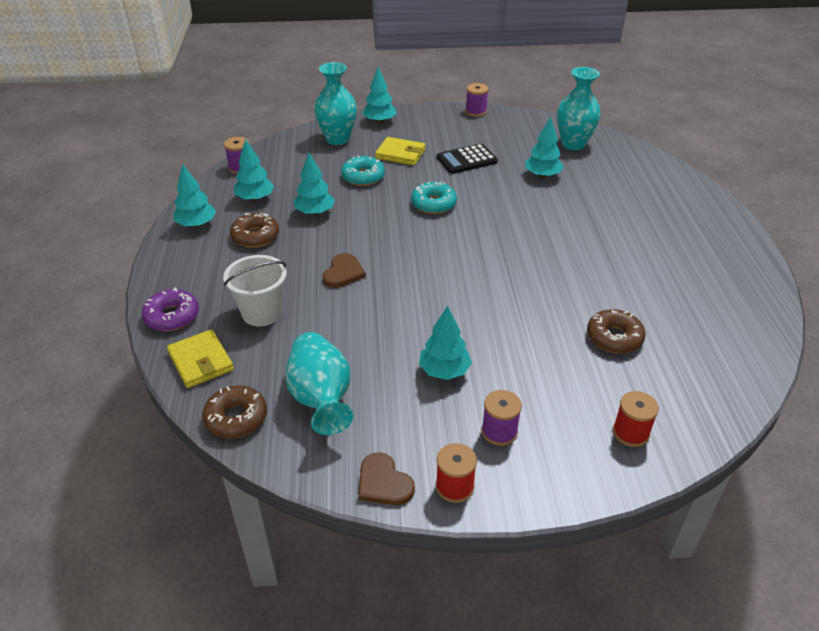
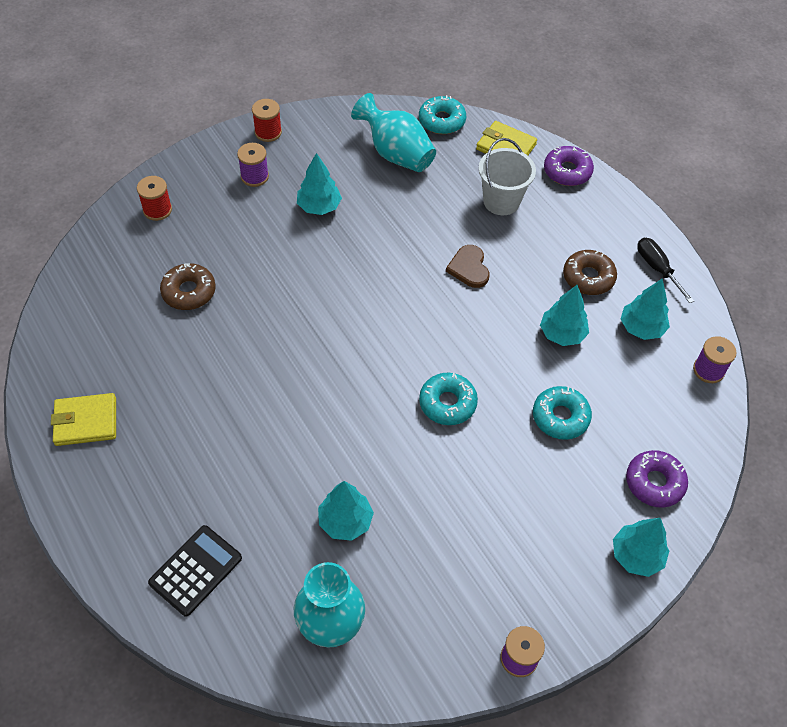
camera: 150 degrees right, 15 degrees up
(197, 224) = (657, 268): turquoise tree -> black screwdriver
(236, 418) = (442, 121): brown donut -> turquoise donut
(337, 139) = (654, 482): turquoise vase -> purple donut
(383, 483) = (315, 119): brown heart -> none
(400, 154) = (551, 486): yellow wallet -> yellow wallet (86, 421)
(466, 160) = (459, 512): black calculator -> black calculator (195, 570)

